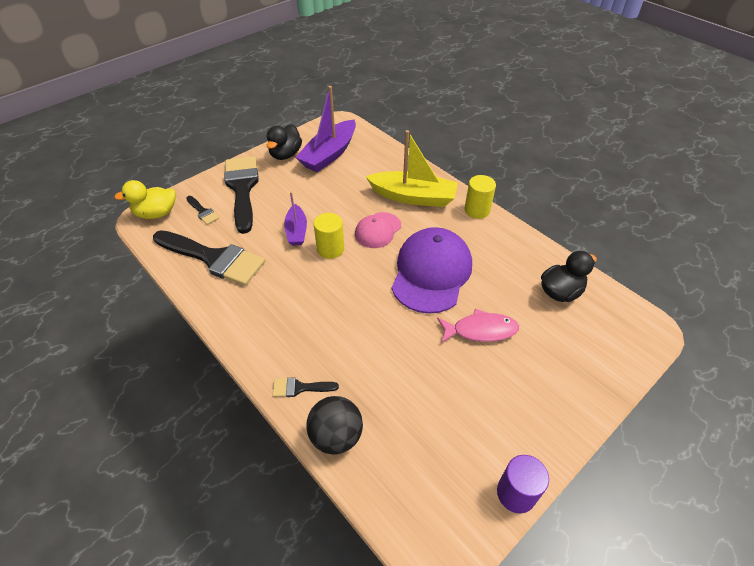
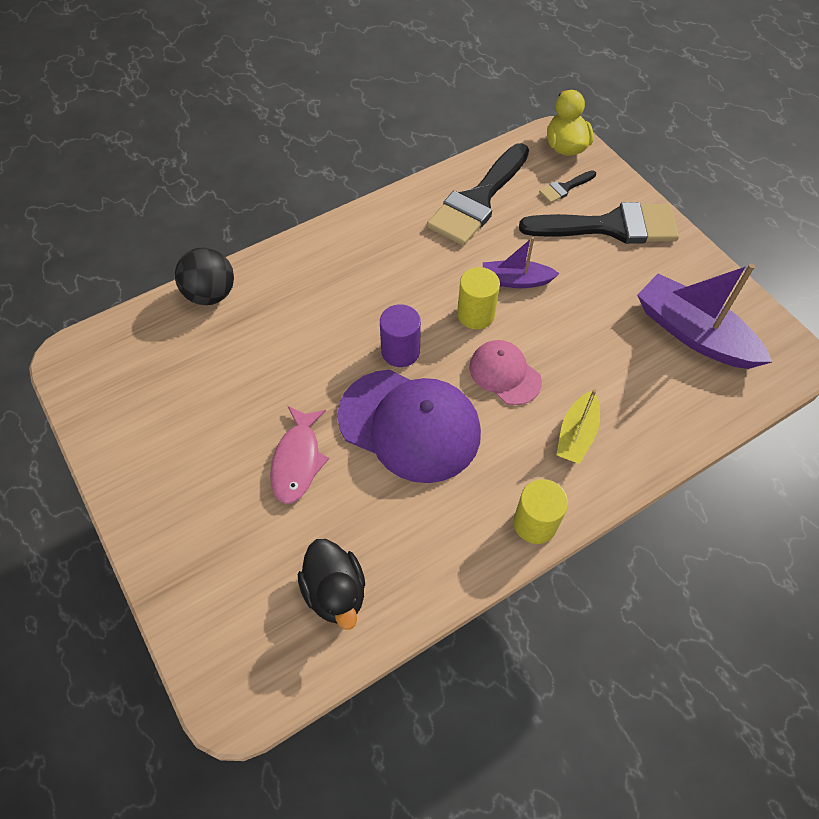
camera: 100 degrees right, 10 degrees up
(285, 154) = (692, 277): black duck -> none
(300, 388) = (275, 269): black brush -> none
(413, 197) = (576, 434): yellow boat -> yellow boat, size x0.57
(516, 493) = (91, 437): purple cylinder -> purple cylinder (400, 351)

